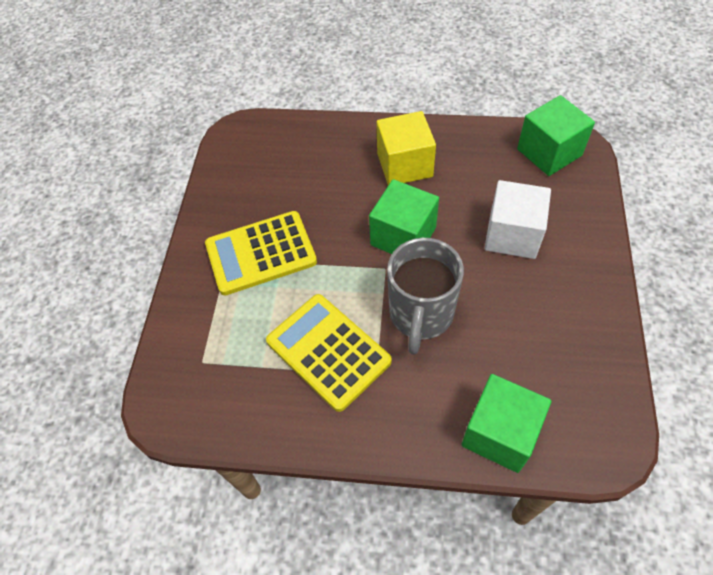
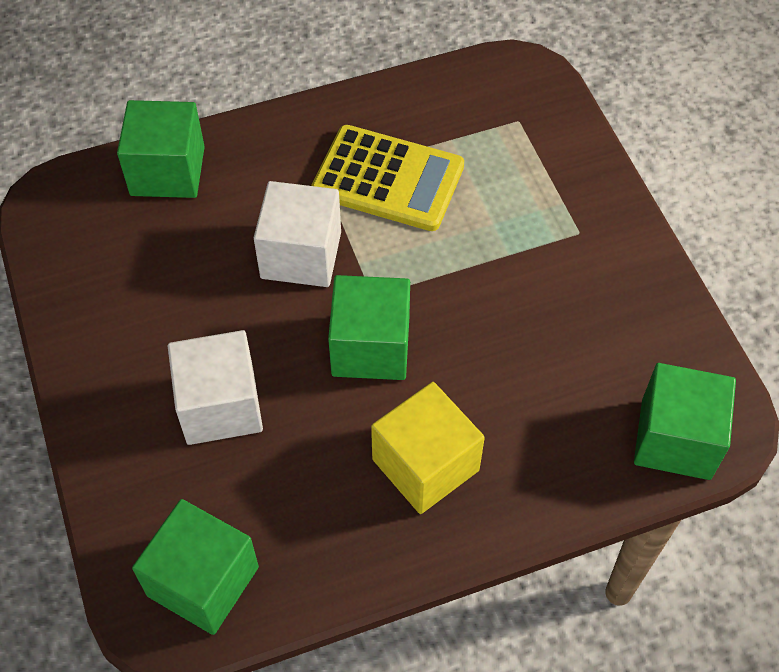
camera: 150 degrees right, 0 degrees up
(261, 253) = (543, 255): yellow calculator -> none
(266, 134) = (675, 439): none -> green cube
(420, 315) = (301, 255): grey mug -> white cube

